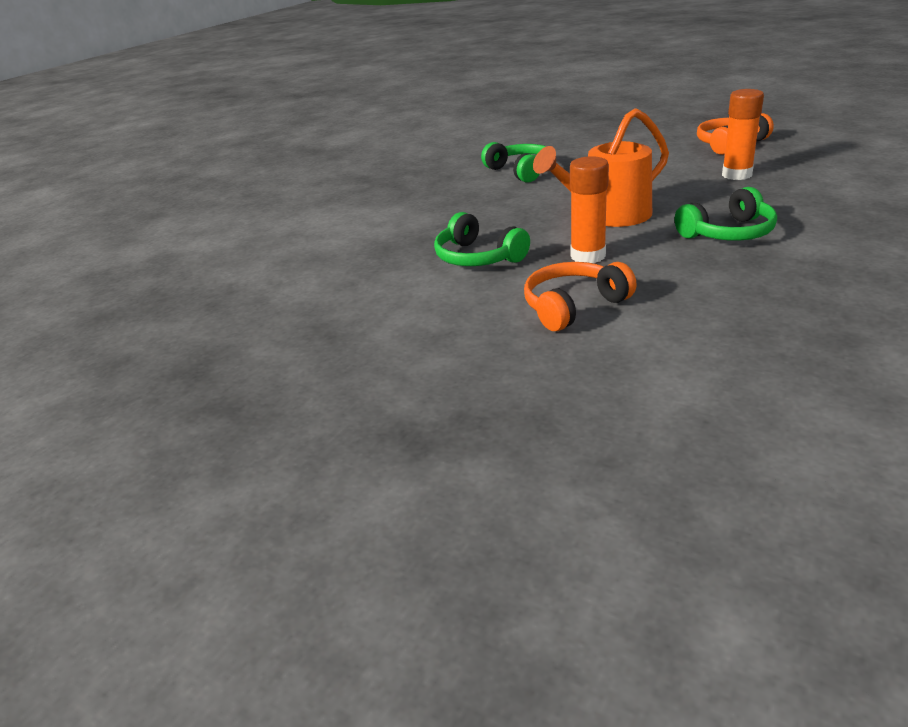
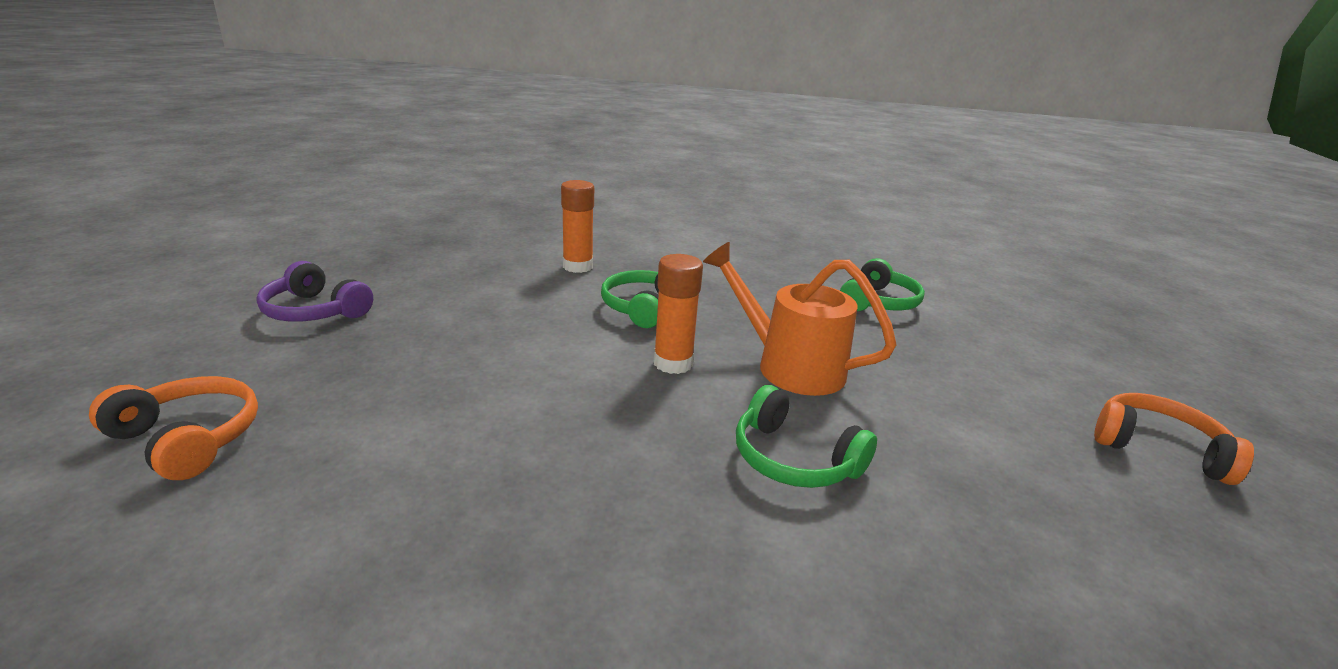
camera: 60 degrees right, 5 degrees down
(368, 453) = (315, 311): none -> purple headphones
(573, 306) = (553, 366): orange headphones -> orange headphones (188, 439)
(736, 175) = (1023, 460): orange glue stick -> orange glue stick (578, 266)

